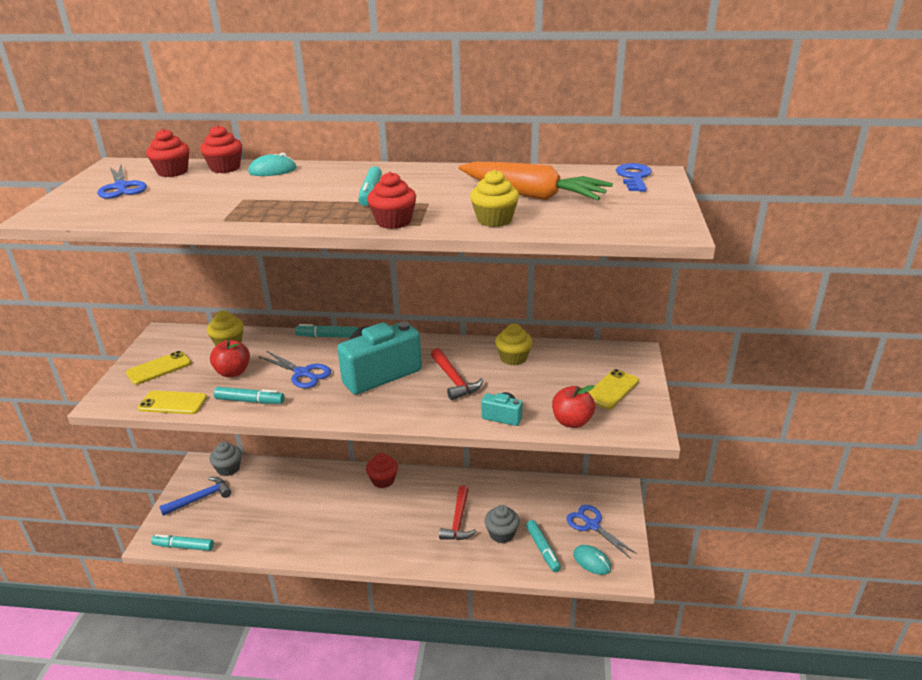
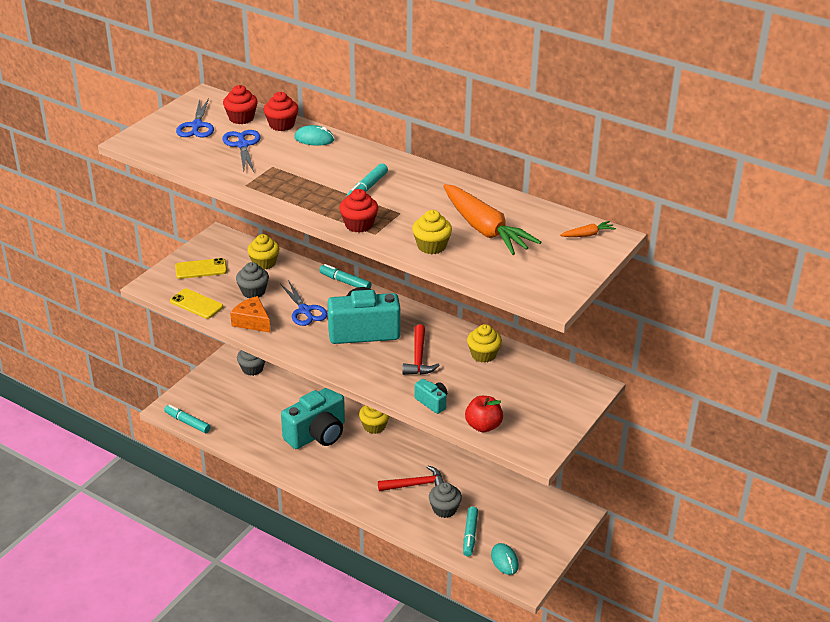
camera: 25 degrees right, 5 degrees up
(200, 498) = (218, 387): blue hammer -> none
(233, 372) = (253, 291): red apple -> grey cupcake
(250, 401) = (252, 321): turquoise marker -> orange cheese
(331, 508) = (317, 434): none -> turquoise camera
(383, 480) = (374, 426): red cupcake -> yellow cupcake
(458, 520) = (415, 484): red hammer -> red hammer turned 135 degrees counterclockwise
(592, 525) = (528, 532): blue scissors -> blue scissors (242, 145)
(612, 389) = (541, 411): yellow phone -> none
(634, 177) = (587, 235): blue key -> orange carrot

